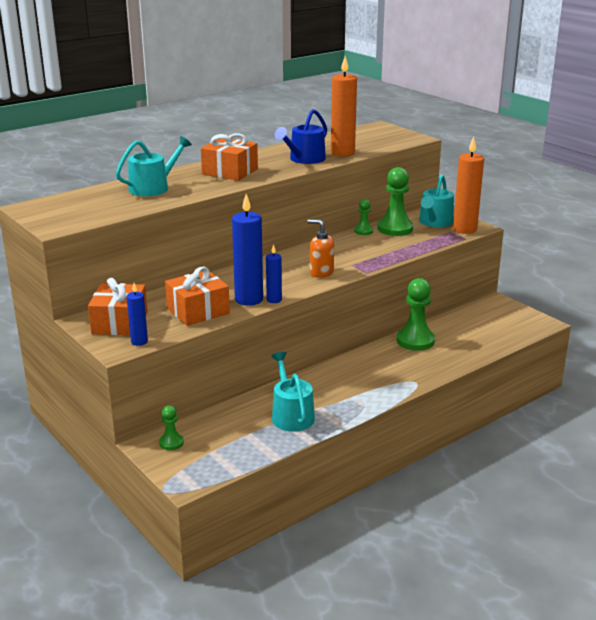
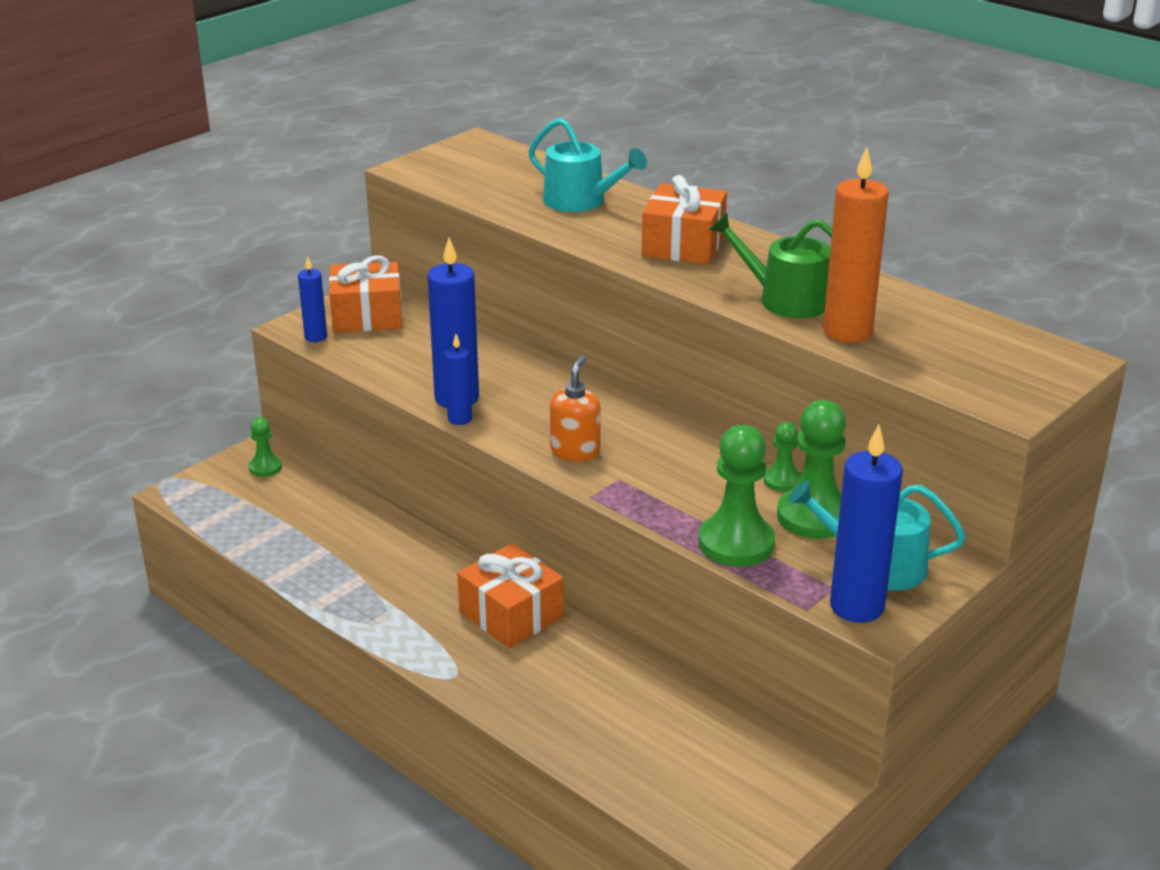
camera: 80 degrees right, 5 degrees up
(198, 311) = (411, 364): orange gift -> orange gift (511, 614)
(291, 415) = (338, 555): turquoise watering can -> none
(304, 159) = (785, 299): blue watering can -> green watering can
(415, 341) = (603, 669): green pawn -> green pawn (736, 543)
(464, 229) = (856, 607): orange candle -> blue candle

